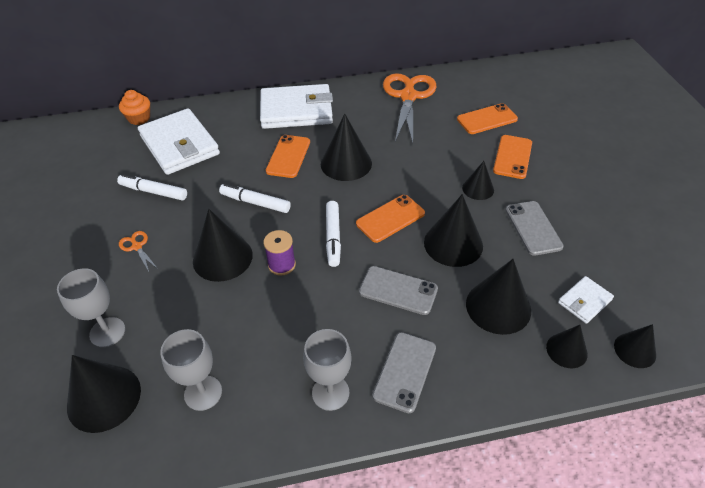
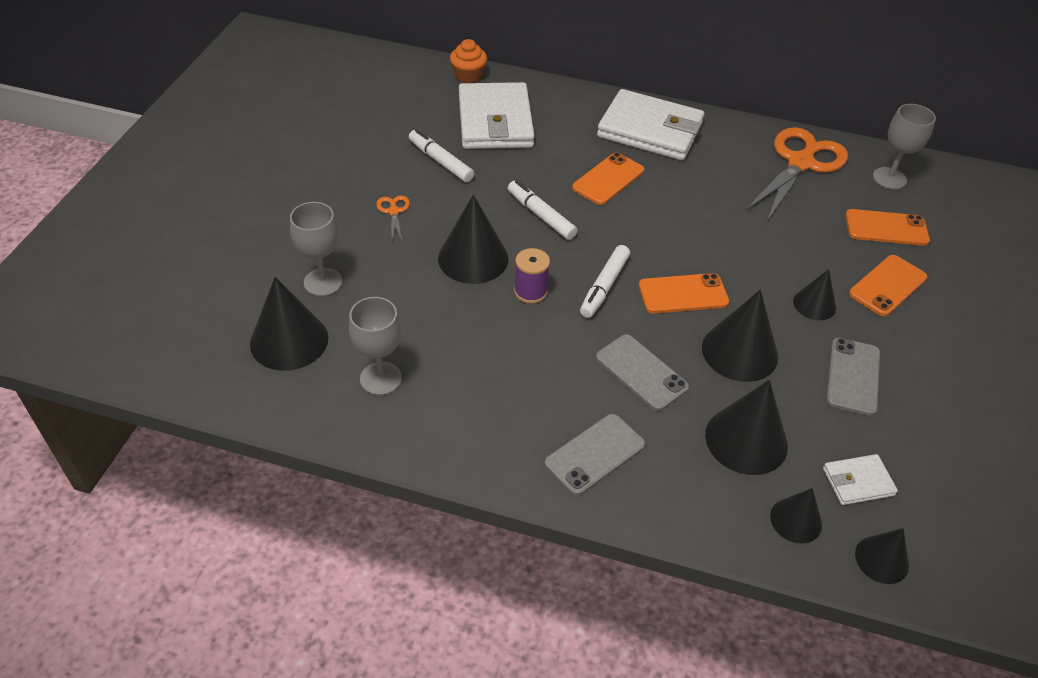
camera: 25 degrees right, 0 degrees up
(330, 393) = (504, 437): grey goblet -> grey goblet (889, 178)
(346, 163) = (671, 212): black cone -> none

